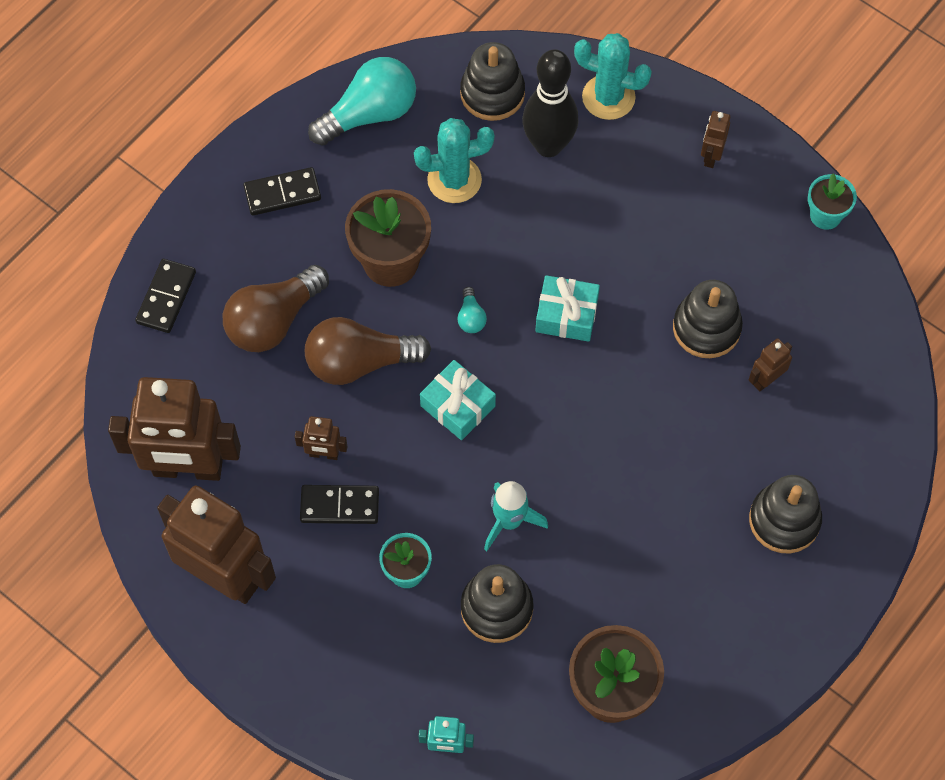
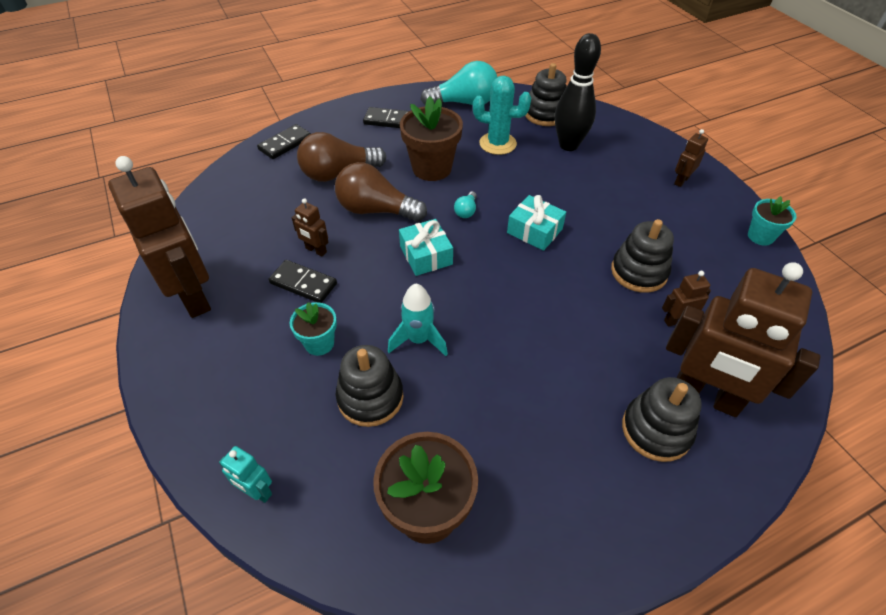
camera: 25 degrees right, 15 degrees down
(187, 469) = (224, 227): brown robot -> brown robot (705, 396)
(608, 97) = (620, 135): turquoise cactus -> none

